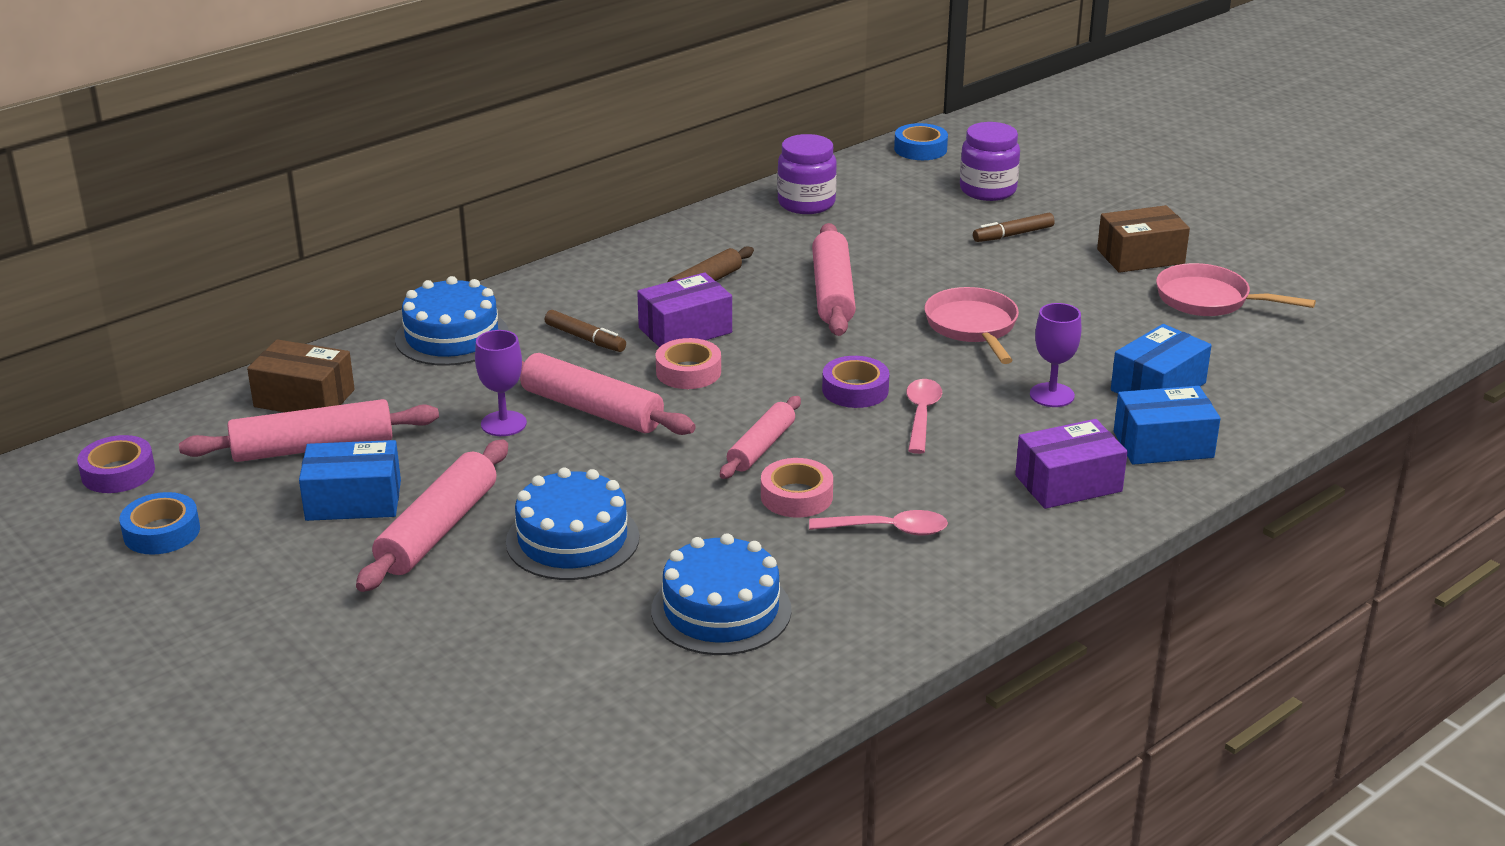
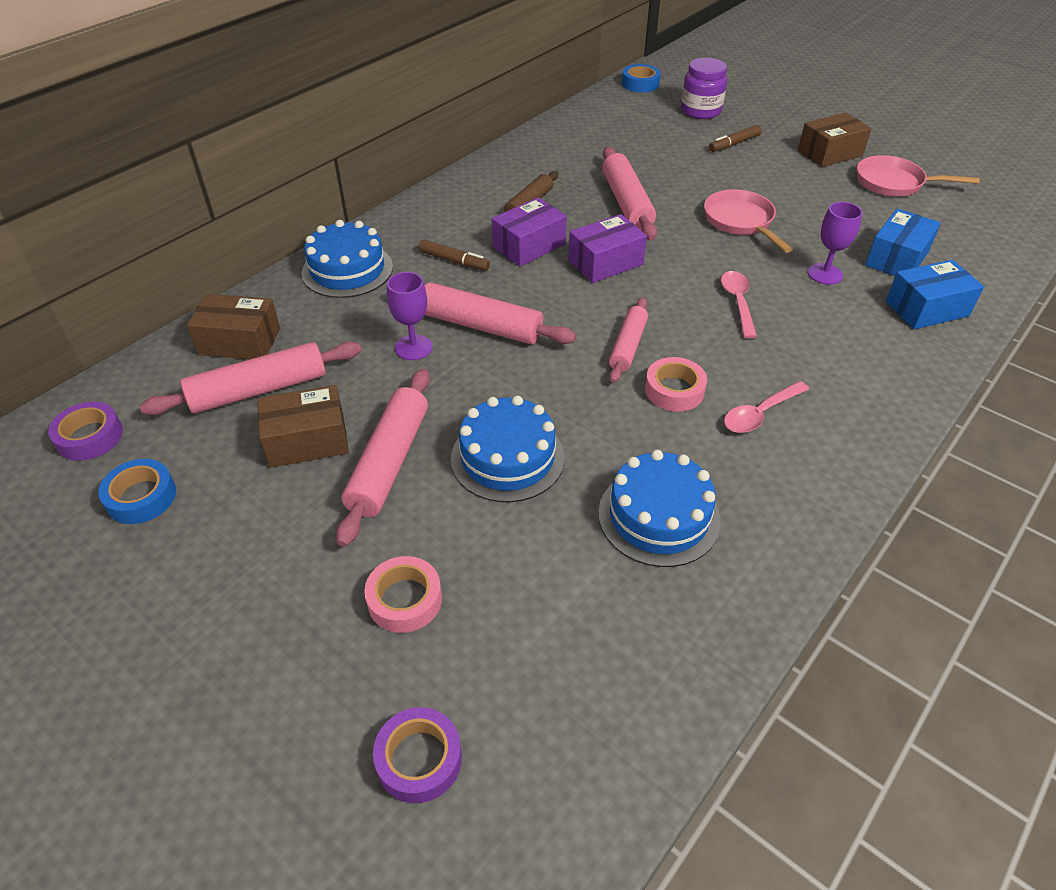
camera: 10 degrees left, 15 degrees up
(353, 500) = (307, 441): blue box -> brown box
(688, 372) = (545, 282): pink tape -> pink tape (405, 600)
(806, 203) = (578, 132): purple jar -> none
(855, 390) = (678, 285): purple tape -> purple tape (419, 759)
(888, 530) = (760, 414): pink spoon -> pink spoon turned 150 degrees clockwise
(1068, 483) = (876, 352): purple box -> purple box (605, 262)

